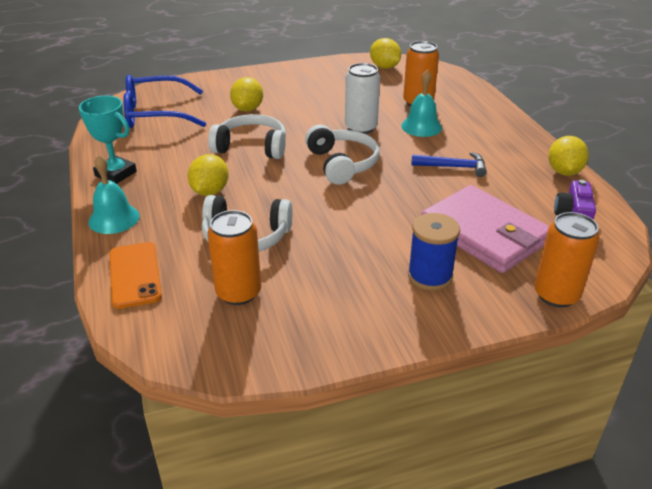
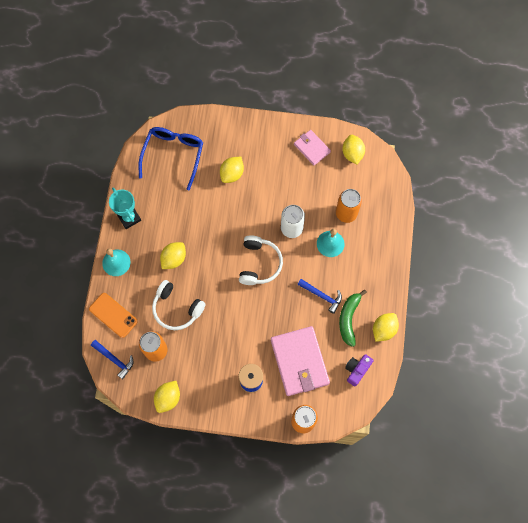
camera: 25 degrees right, 35 degrees up
(135, 275) = (113, 315): orange phone -> orange phone turned 60 degrees counterclockwise
(156, 113) = (173, 156): blue glasses -> blue glasses turned 90 degrees clockwise
(163, 328) = (114, 359): none -> blue hammer
(251, 147) = (215, 222): white headphones -> none
(300, 346) = (168, 398): none -> yellow lemon
(334, 73) = (312, 148): none -> pink wallet
(509, 175) = (349, 319): none -> green banana

